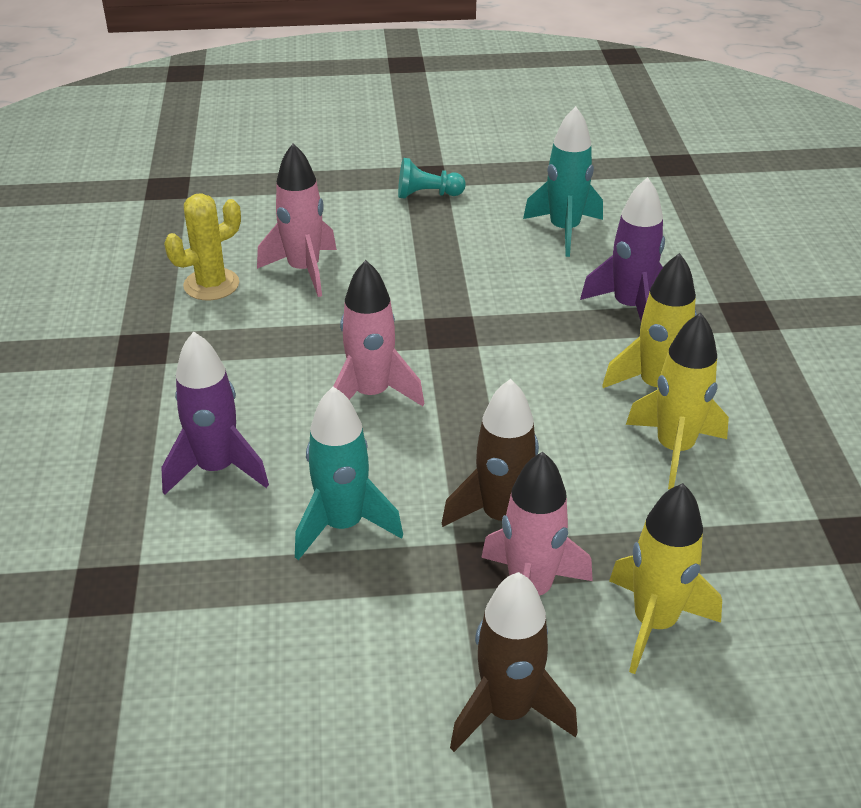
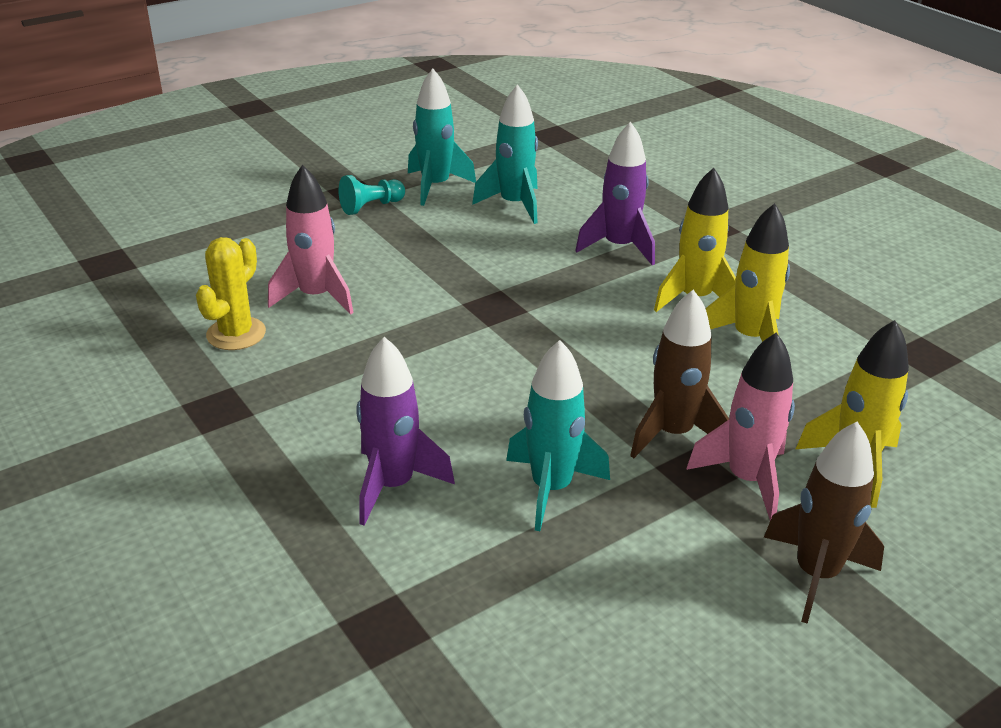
camera: 30 degrees left, 5 degrees down
(371, 394) = (475, 377): pink rocket -> none
(505, 190) = (435, 186): none -> turquoise rocket

